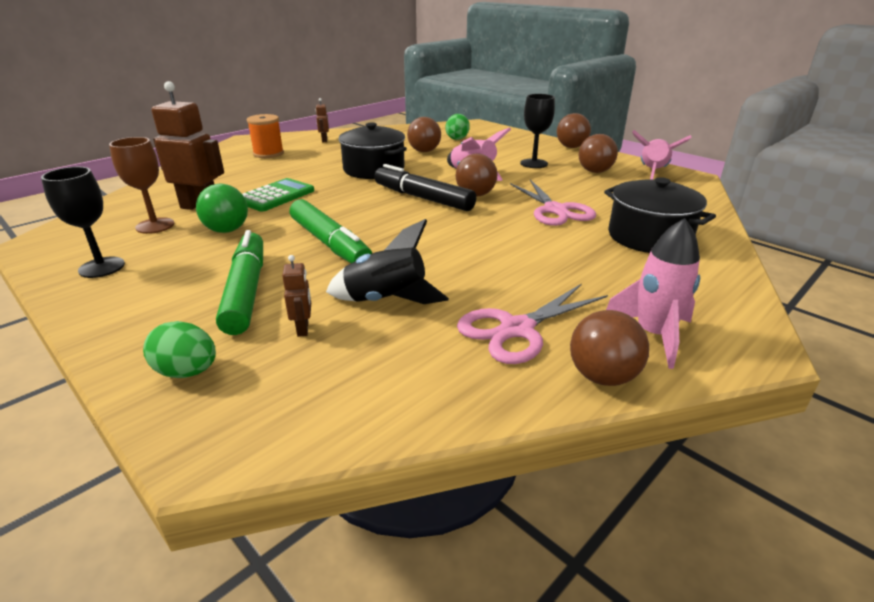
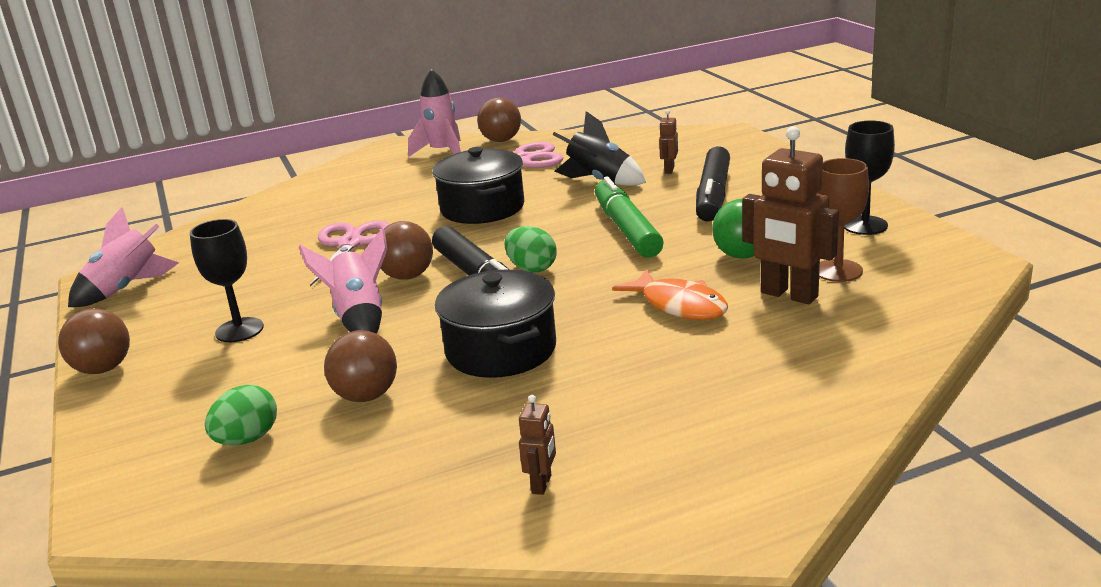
camera: 155 degrees left, 5 degrees down
(187, 372) = (747, 156): green egg -> green egg (532, 268)
(246, 290) = (713, 195): green marker -> black marker
(268, 154) = (686, 438): orange spool -> none
(275, 196) = (679, 305): green calculator -> orange fish
(595, 171) = (191, 300): brown ball -> none
(649, 237) = (317, 208): black pot -> black pot (482, 208)

